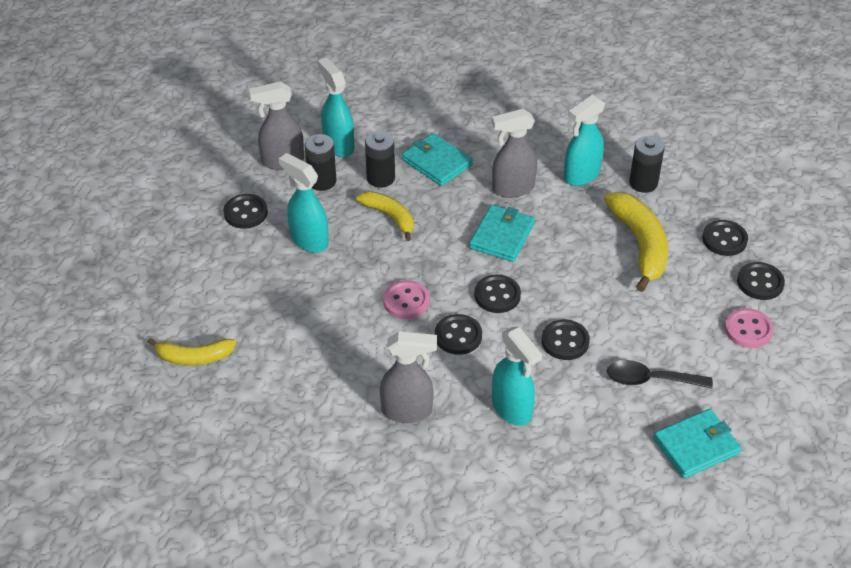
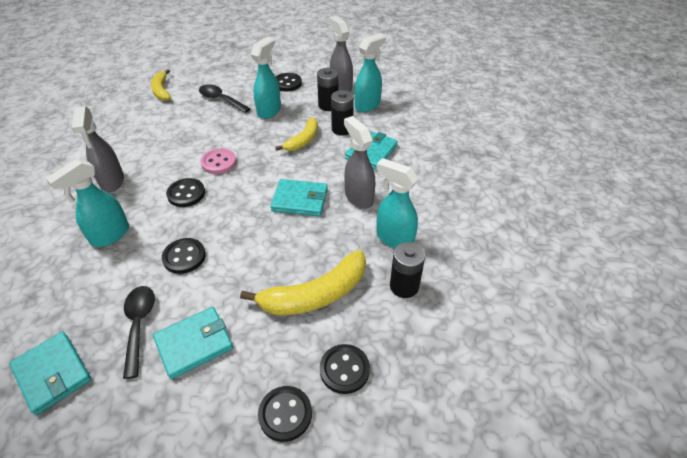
camera: 75 degrees right, 0 degrees up
(255, 289) = (221, 99): none -> black spoon
(497, 295) = (232, 208): black button -> none
(680, 338) = (194, 344): none -> turquoise wallet
(748, 330) = (210, 408): pink button -> none

